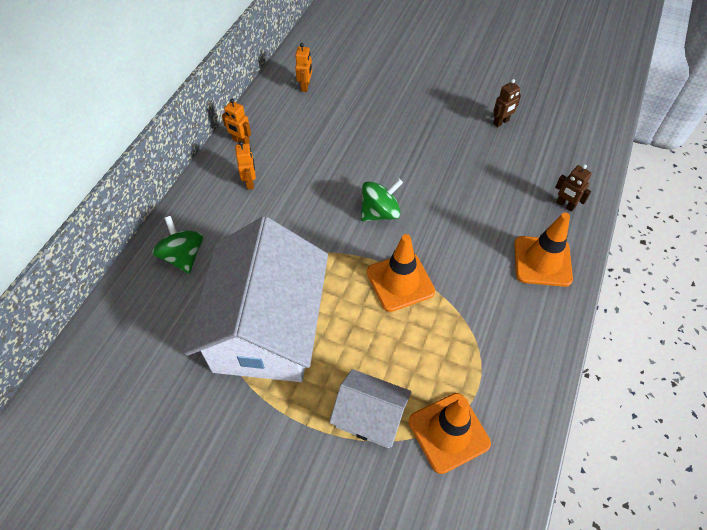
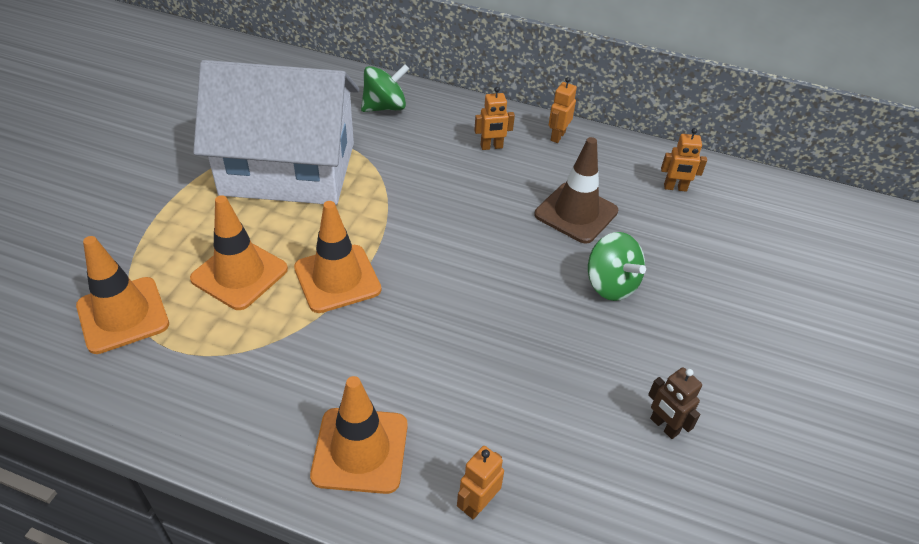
camera: 85 degrees right, 10 degrees down
(330, 140) = (576, 213): none -> brown traffic cone
(370, 416) = (163, 248): white house -> none
(380, 212) = (450, 261): green spinning top -> green spinning top (610, 284)
(398, 350) = (239, 274): none -> orange traffic cone
(565, 205) = (478, 504): brown robot -> orange robot

